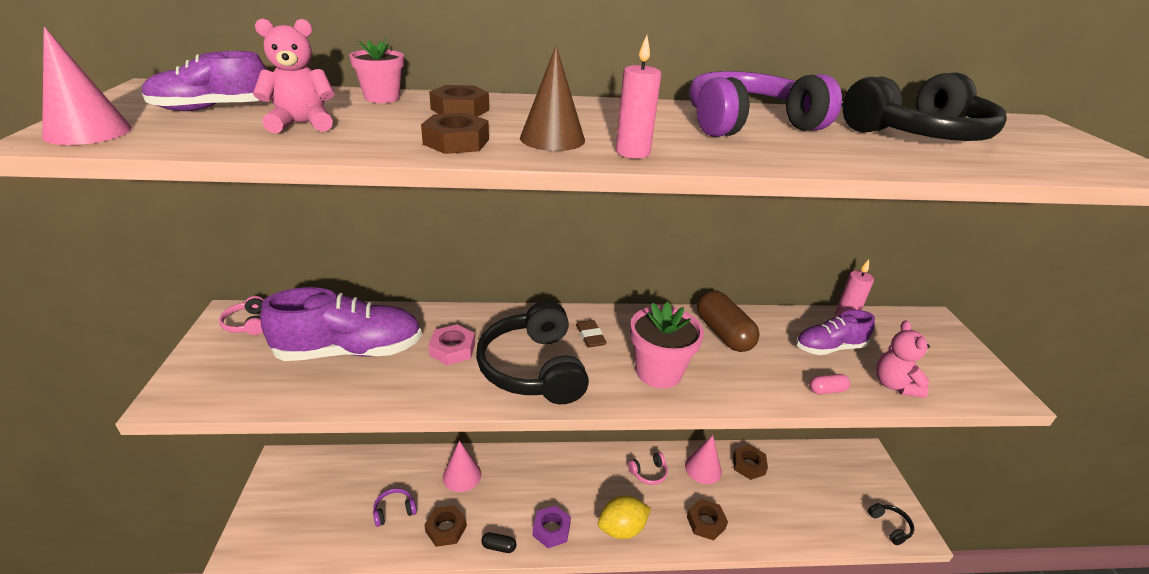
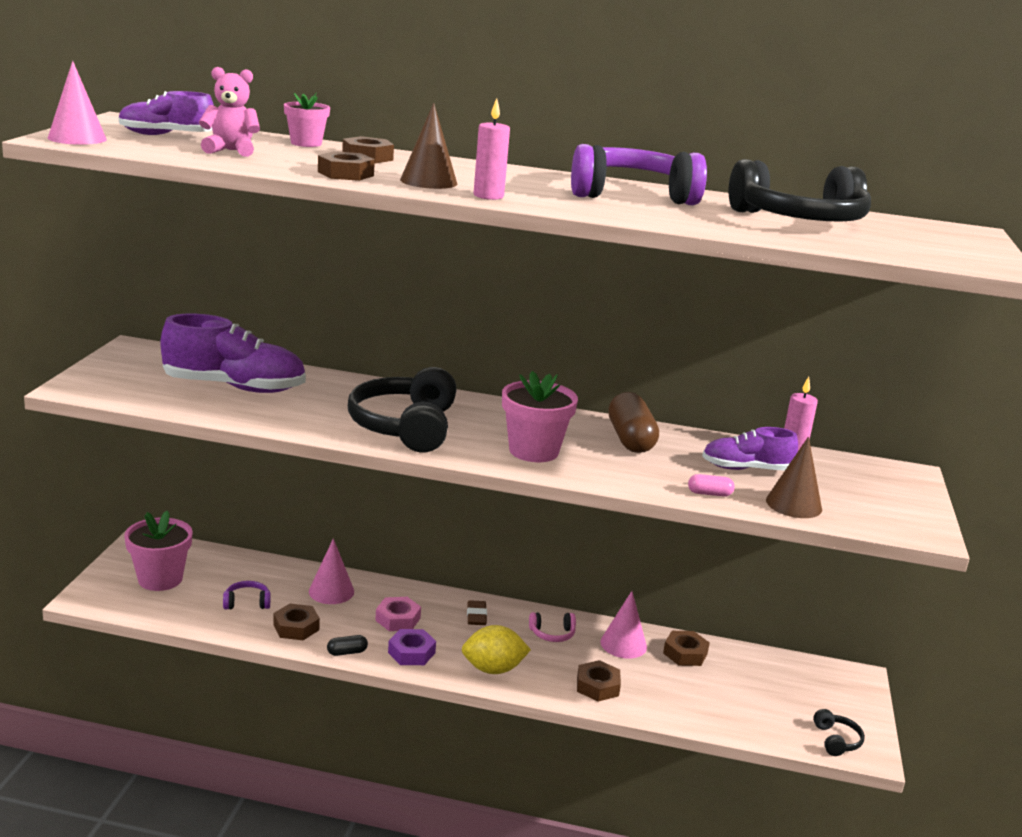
camera: 15 degrees right, 10 degrees down
(248, 323) = (148, 355): pink headphones -> none
(308, 504) = (160, 579): none -> pink flower pot
(452, 349) = (333, 402): pink nut -> pink nut (398, 619)
(499, 547) = (347, 652): black capsule -> black capsule turned 45 degrees counterclockwise
(590, 336) = (480, 417): brown eraser -> brown eraser (476, 616)
(894, 385) = (793, 504): pink teddy bear -> brown cone

